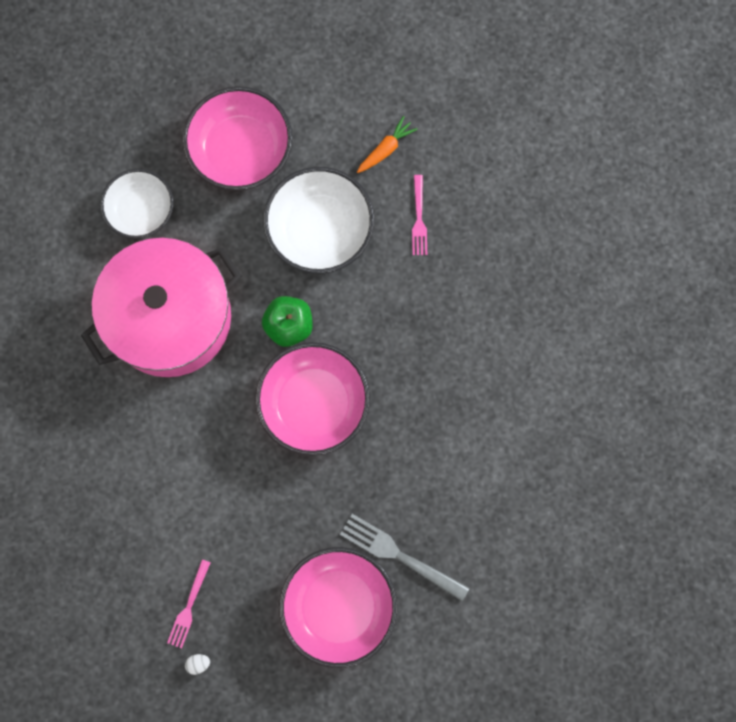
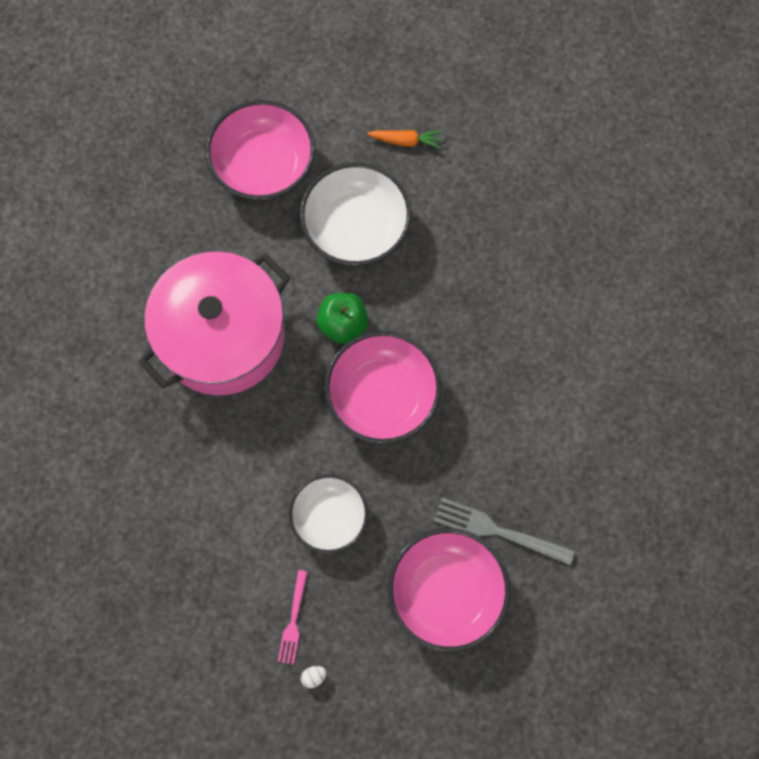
camera: 10 degrees left, 5 degrees down
(141, 211) = (174, 238): white bowl -> white bowl (329, 517)
(386, 149) = (406, 141): orange carrot -> orange carrot turned 60 degrees clockwise
(419, 218) = (451, 201): pink fork -> none

